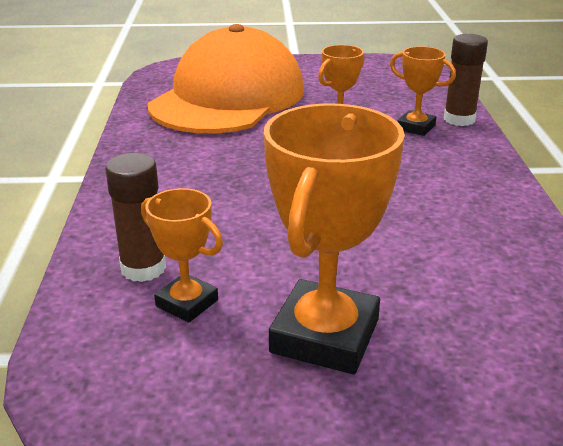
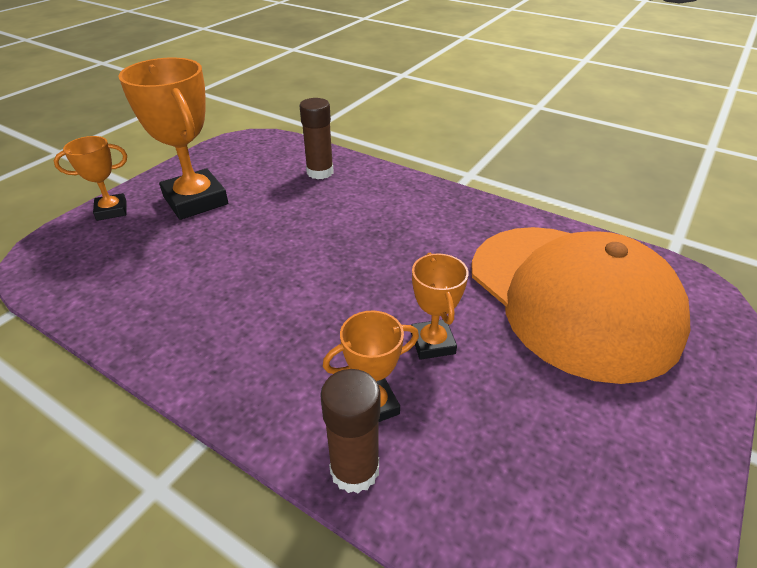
camera: 125 degrees right, 10 degrees up
(187, 303) = (274, 175): orange trophy -> orange trophy (111, 210)

